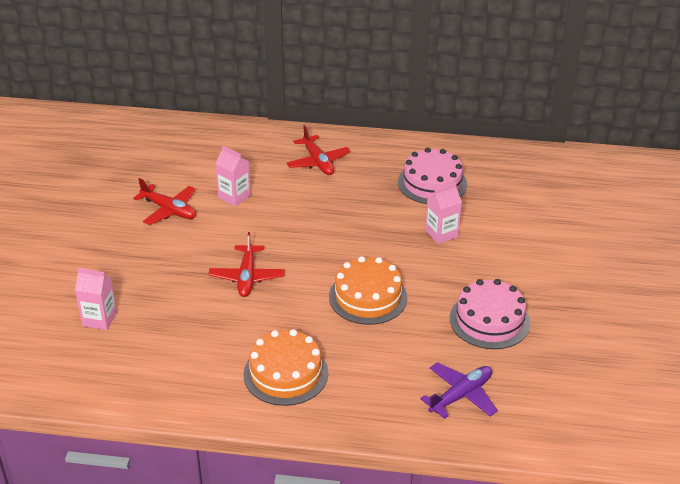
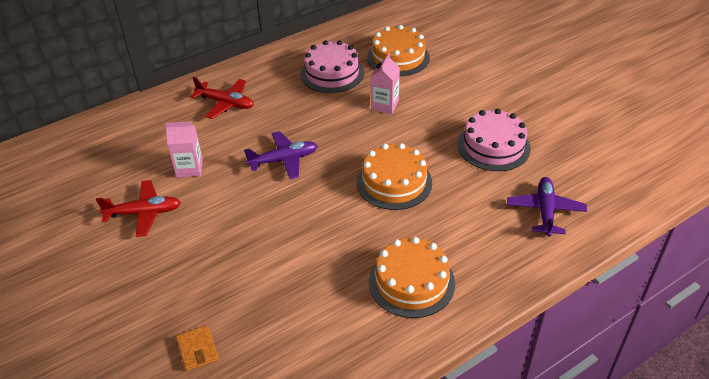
camera: 40 degrees left, 5 degrees up
(99, 319) = (197, 349): pink carton -> orange wallet
(247, 277) = (283, 226): red plane -> none
(307, 230) = (284, 160): none -> purple plane
(508, 200) = (398, 57): none -> orange cake

